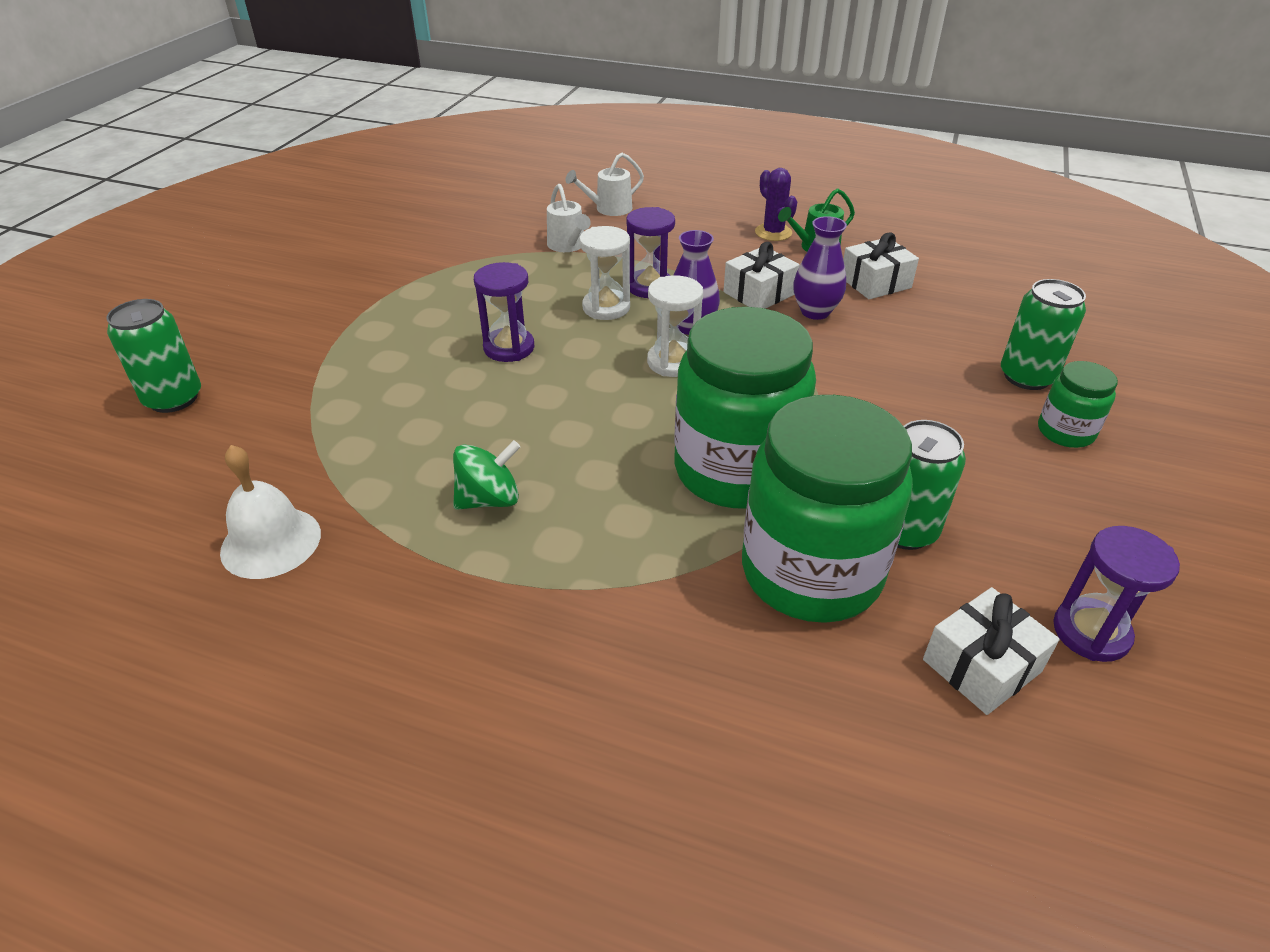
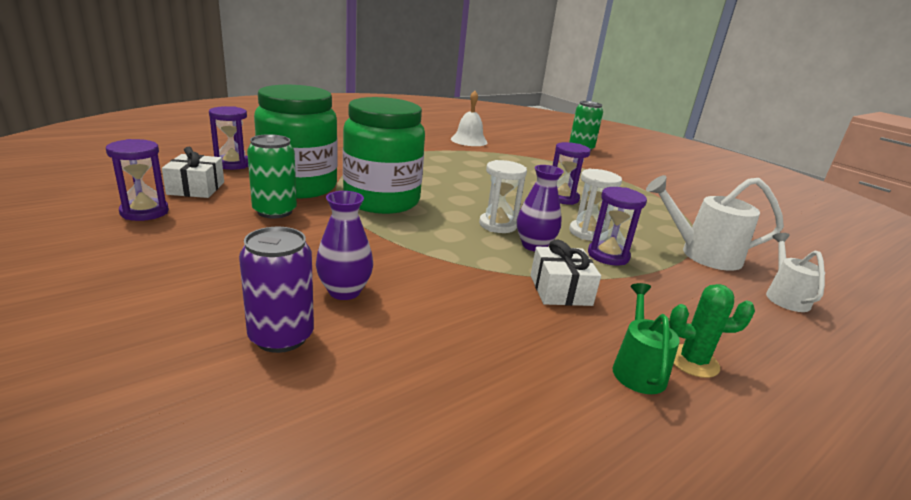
camera: 120 degrees right, 15 degrees down
(489, 499) = (443, 163): green spinning top -> none
(568, 246) = (702, 254): white watering can -> white watering can, size x1.60
(773, 232) = (693, 361): purple cactus -> green cactus
(815, 312) = (505, 298): purple vase -> purple vase (344, 291)
(857, 731) = (233, 164): none -> purple hourglass
(875, 283) = (525, 361): white gift -> none
(1027, 377) = (281, 336): green can -> purple can
(1065, 432) = (213, 303): green jar -> none

